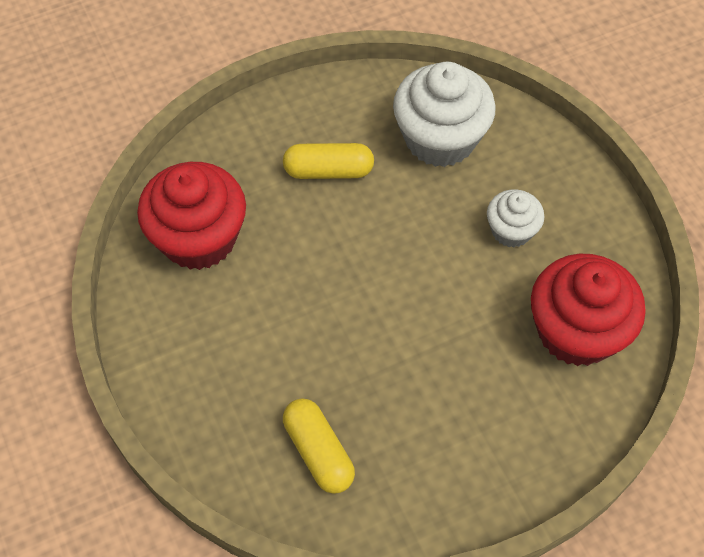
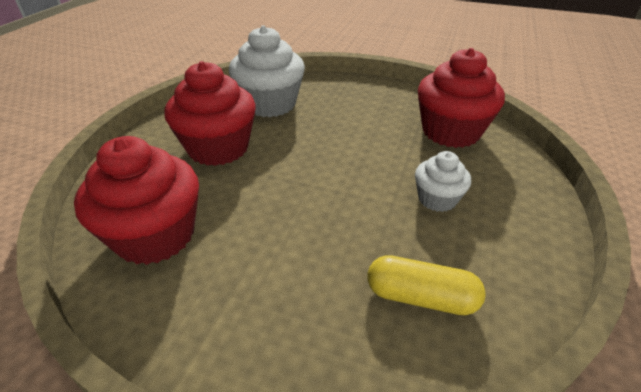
camera: 45 degrees left, 20 degrees down
(328, 170) = (218, 148): yellow capsule -> red cupcake
(511, 230) = (359, 116): white cupcake -> white cupcake (437, 199)

